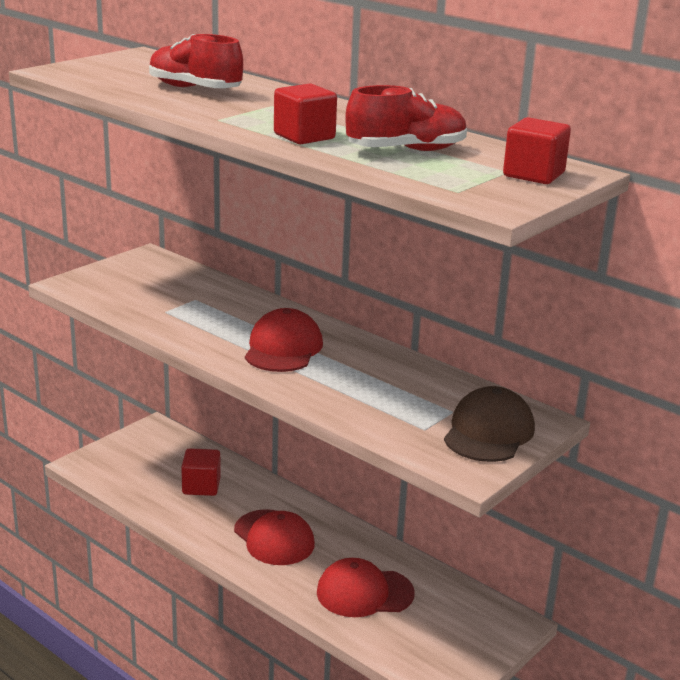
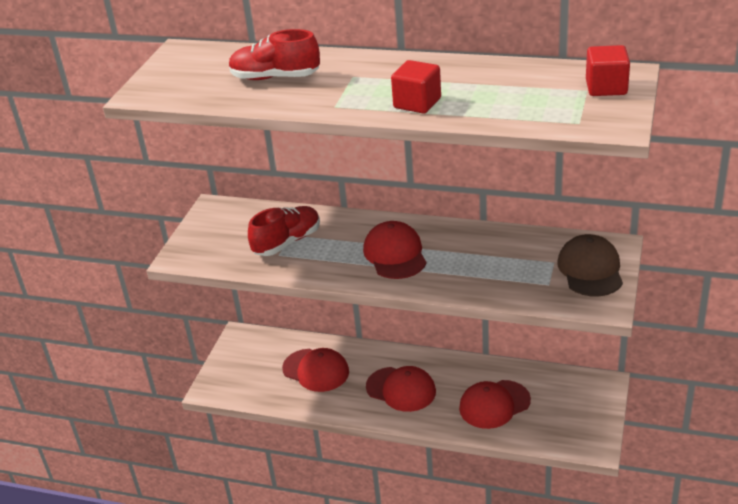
camera: 20 degrees left, 10 degrees up
(201, 486) = (316, 370): red cube -> red cap
(406, 151) = (501, 93): red shoe -> red shoe (287, 242)

